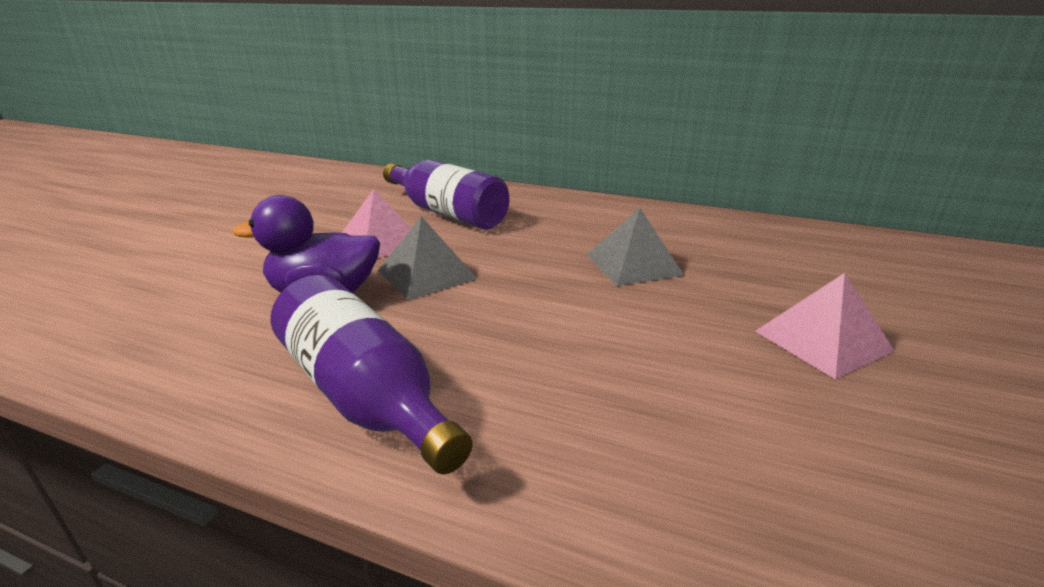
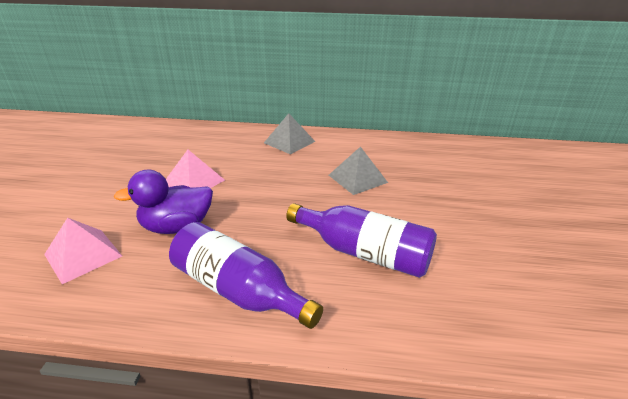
camera: 15 degrees left, 5 degrees up
(426, 274) = (236, 202): grey pyramid -> grey pyramid (289, 142)
(447, 213) = (228, 154): purple bottle -> purple bottle (364, 253)
(823, 340) = (469, 214): pink pyramid -> pink pyramid (83, 255)

